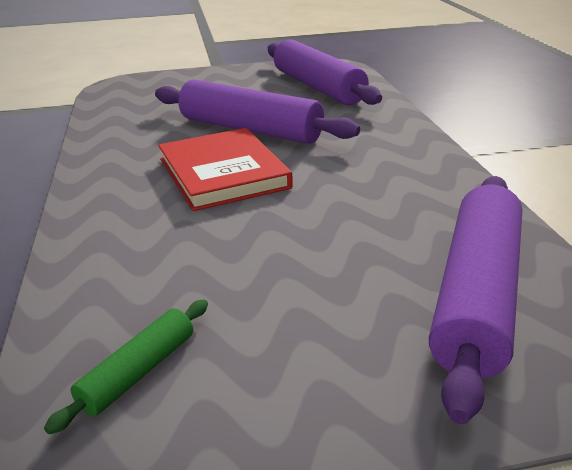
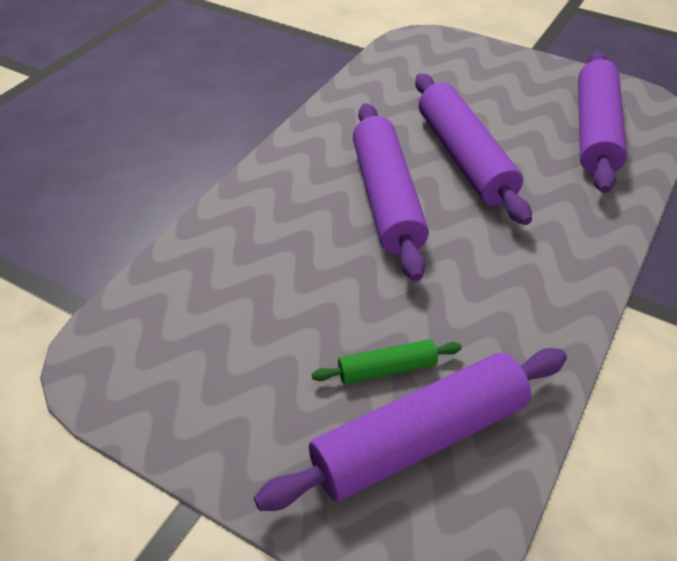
camera: 40 degrees right, 15 degrees up
(138, 372) = (164, 337): green rolling pin -> green rolling pin (386, 369)
(223, 173) = (386, 199): red book -> purple rolling pin

